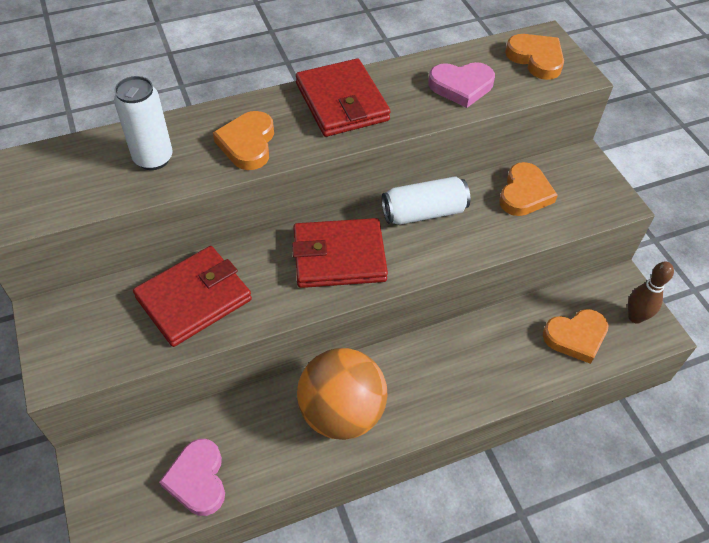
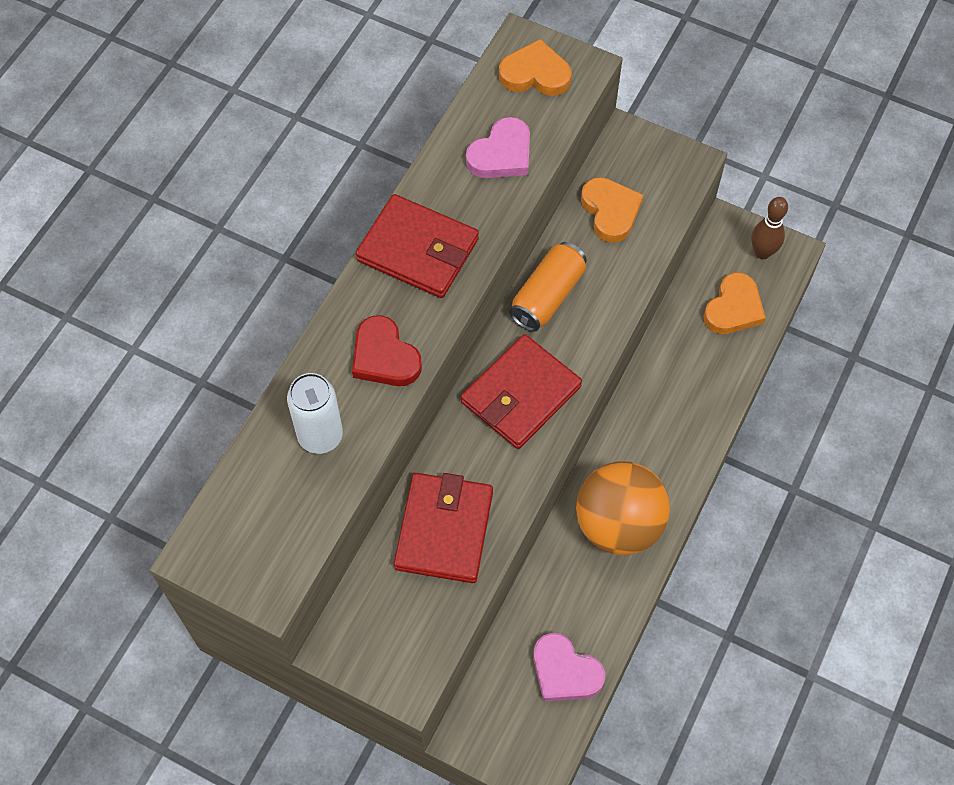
camera: 40 degrees left, 10 degrees up
(247, 144) = (384, 357): orange heart -> red heart
(424, 212) = (547, 296): white can -> orange can

